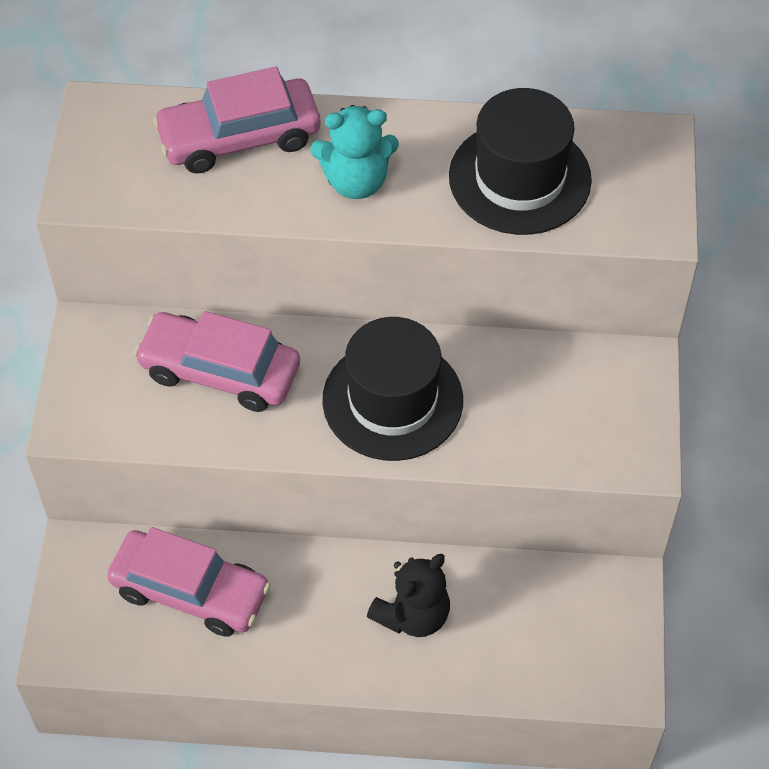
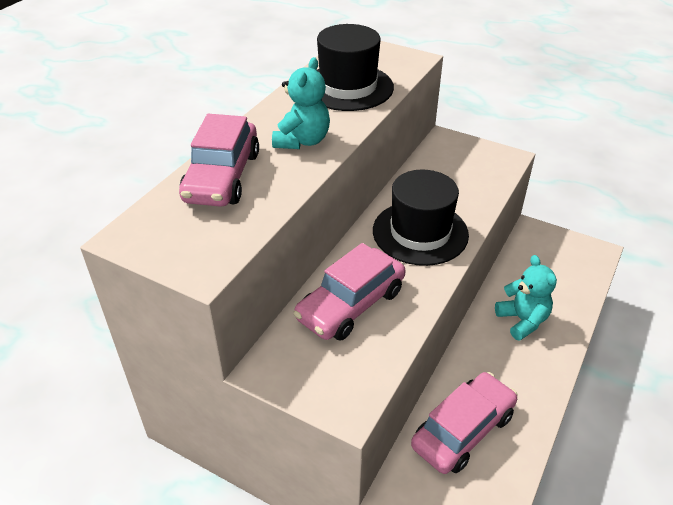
camera: 65 degrees left, 15 degrees down
(413, 615) = (522, 320): black teddy bear -> turquoise teddy bear

